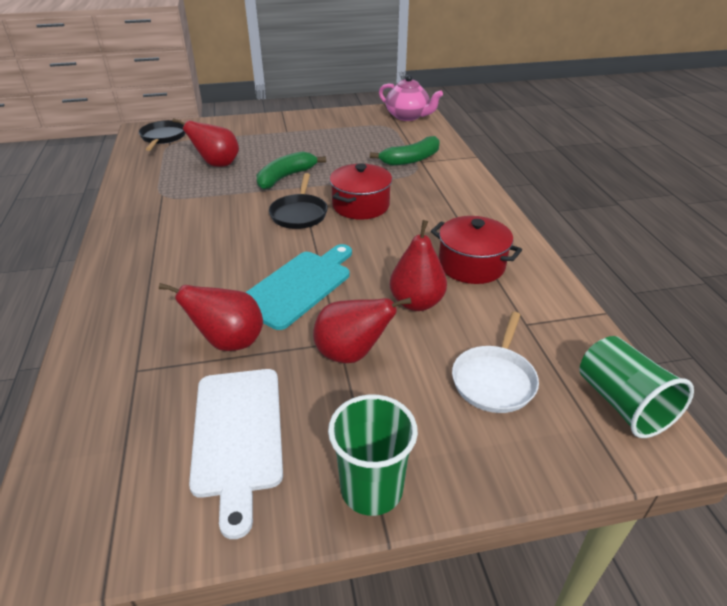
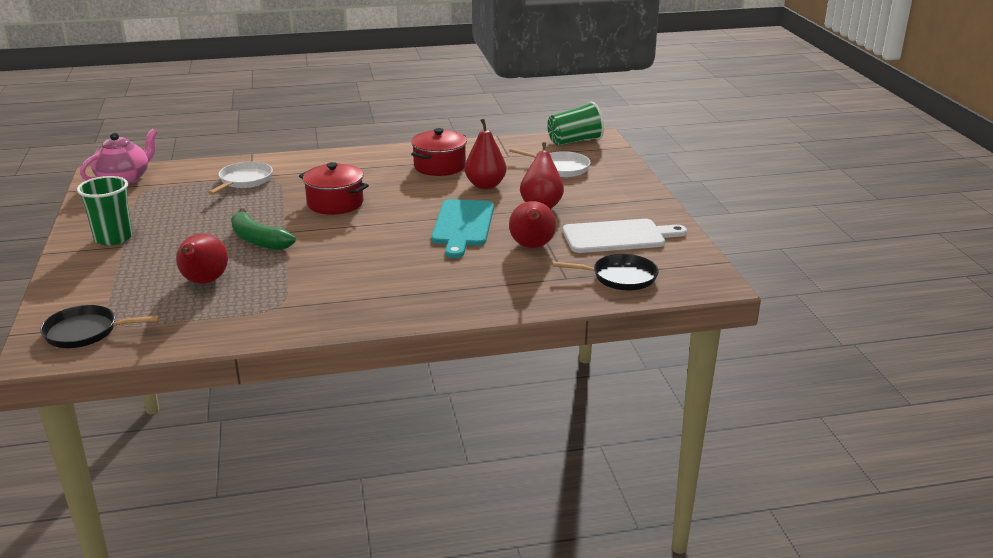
camera: 90 degrees left, 10 degrees down
(298, 286) = (462, 225): turquoise cutting board -> turquoise cutting board turned 120 degrees counterclockwise
(299, 214) = (343, 230): black pan -> black pan (621, 277)
(371, 489) = (646, 200): green cup -> green cup (113, 238)
(411, 159) = (244, 180): green banana -> white pan

